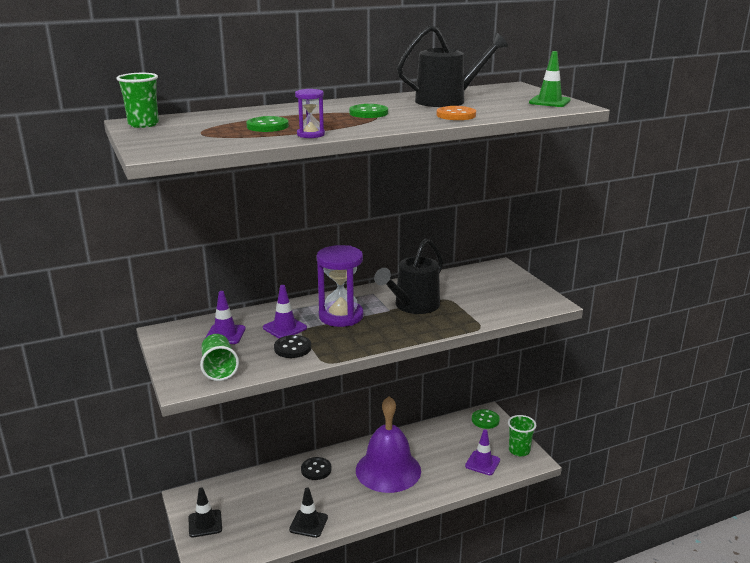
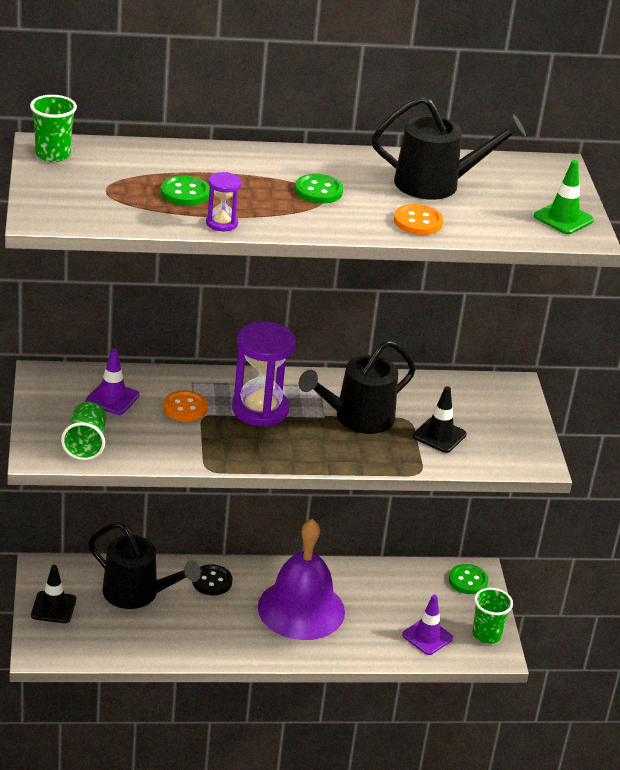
camera: 15 degrees right, 10 degrees up
(266, 494) = (137, 594): none -> black watering can
(284, 328) = (185, 408): purple traffic cone -> orange button
(292, 348) = (180, 439): black button -> none
(308, 523) = (172, 644): black traffic cone -> black traffic cone (439, 435)

